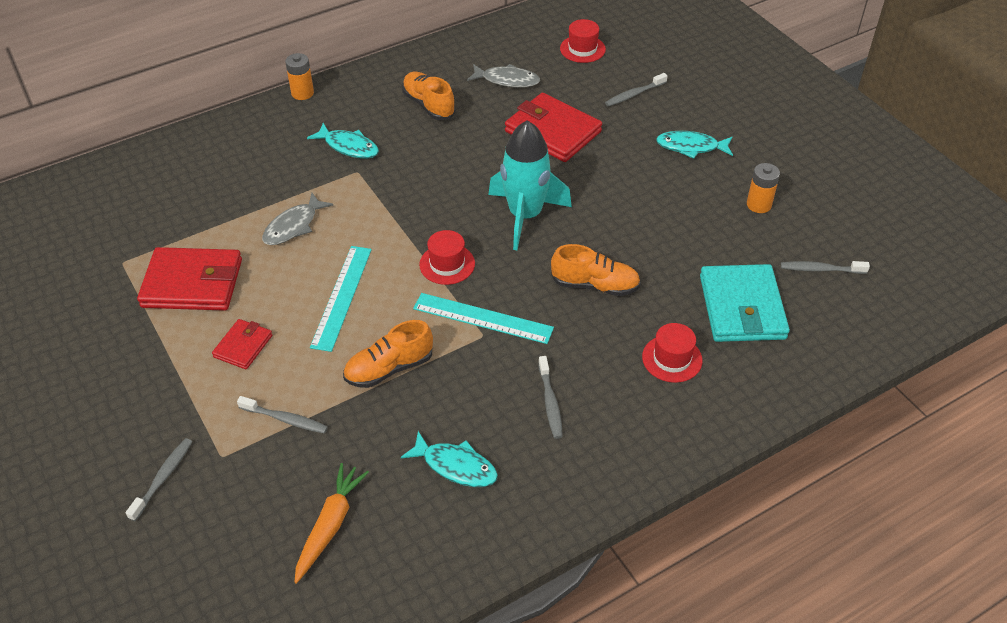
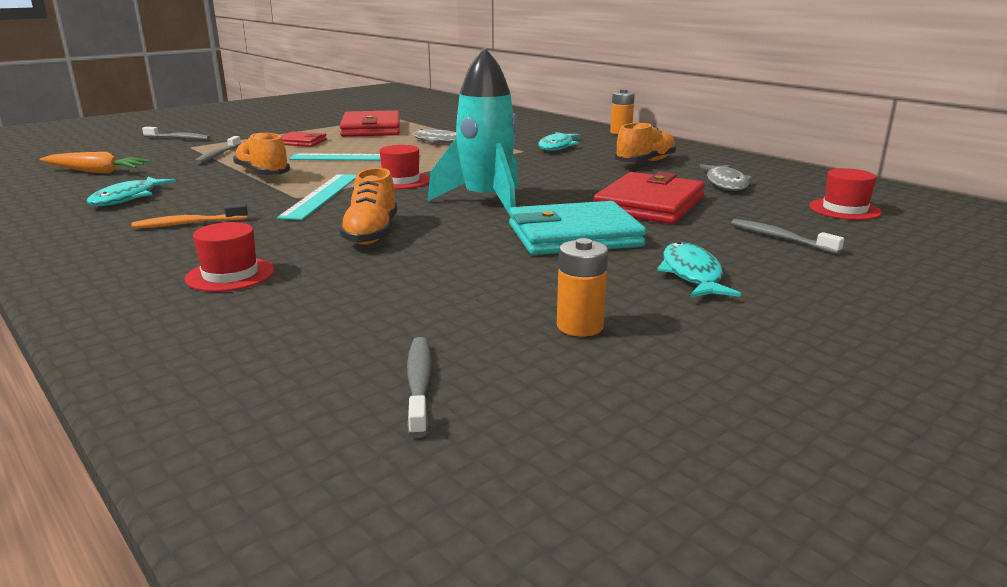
camera: 80 degrees right, 25 degrees down
(550, 402) = (188, 224): grey toothbrush -> orange toothbrush
(742, 307) = (323, 316): turquoise wallet -> turquoise wallet (574, 236)

